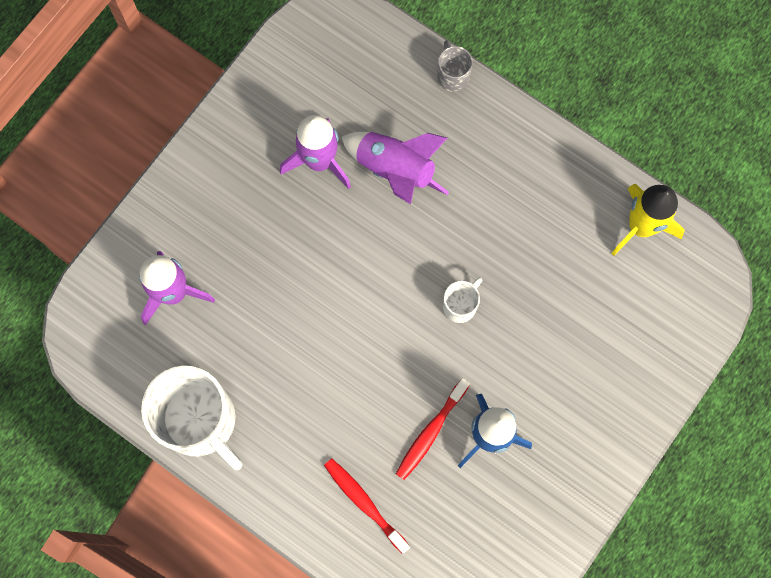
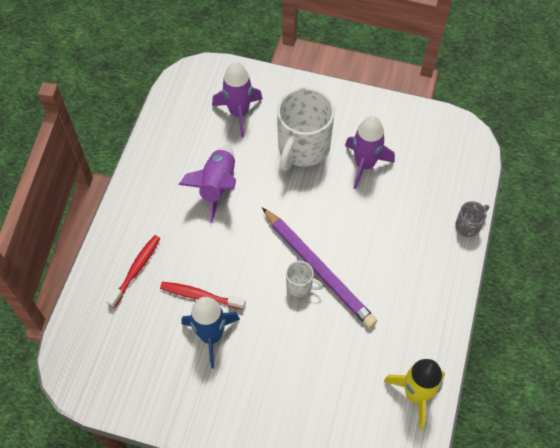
camera: 70 degrees right, 15 degrees down
(200, 421) = (160, 155): white mug -> white mug (302, 148)
(395, 170) = (380, 212): purple rocket -> purple rocket (217, 186)
(446, 275) = (318, 269): none -> purple pencil

